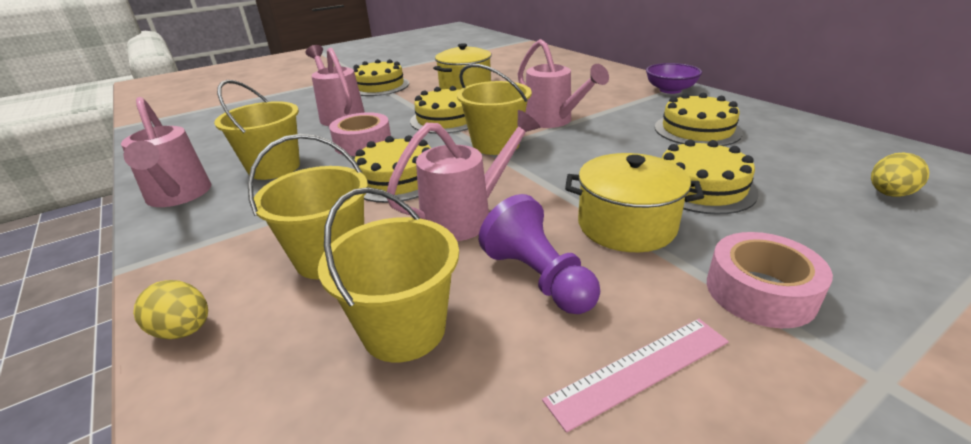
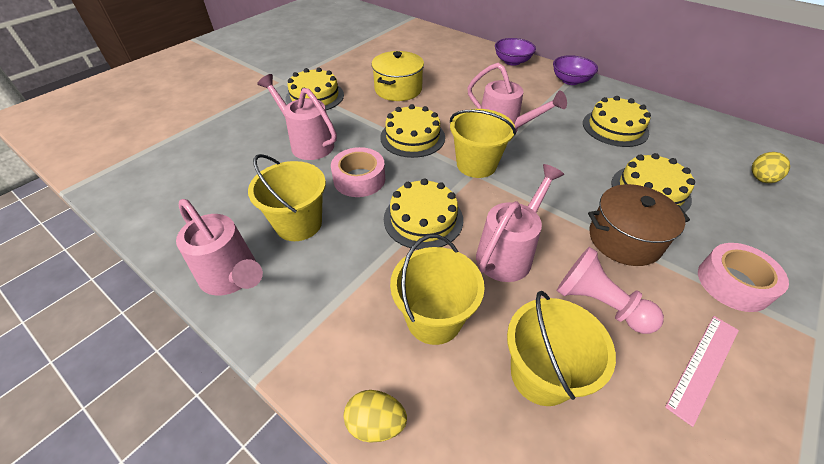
camera: 20 degrees left, 15 degrees up
(538, 278) = (598, 303): purple pawn -> pink pawn
(610, 73) = (512, 61): none -> purple bowl
(626, 225) = (624, 239): yellow pot -> brown pot

